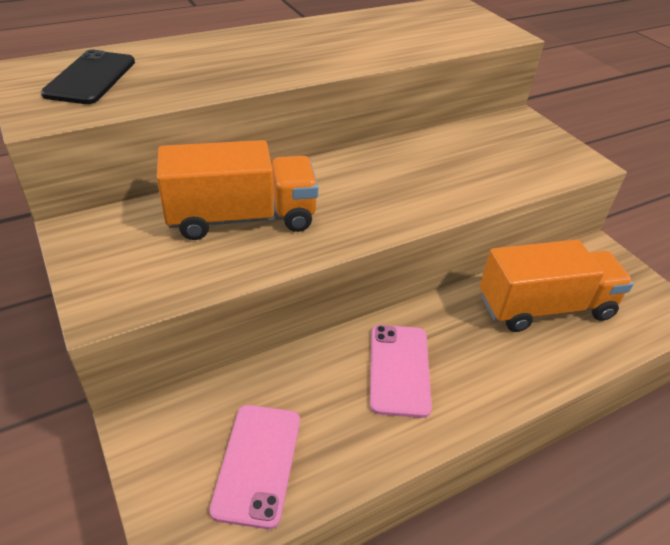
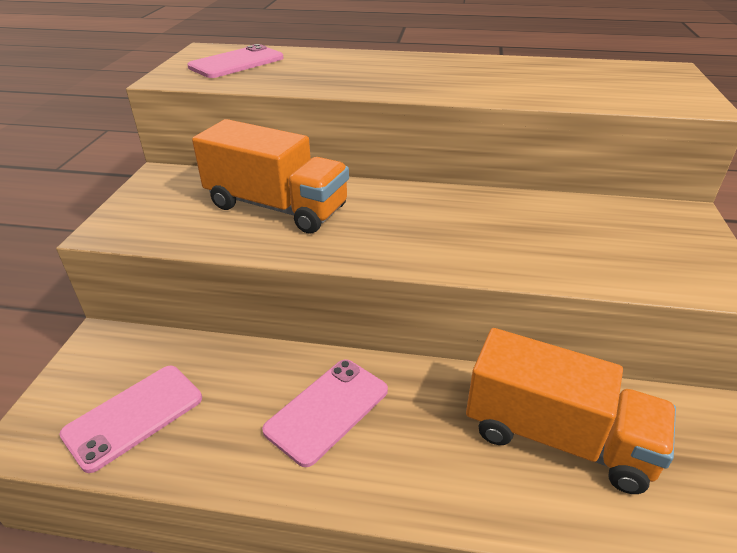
camera: 40 degrees right, 5 degrees down
(91, 78) = (236, 63): black phone -> pink phone

